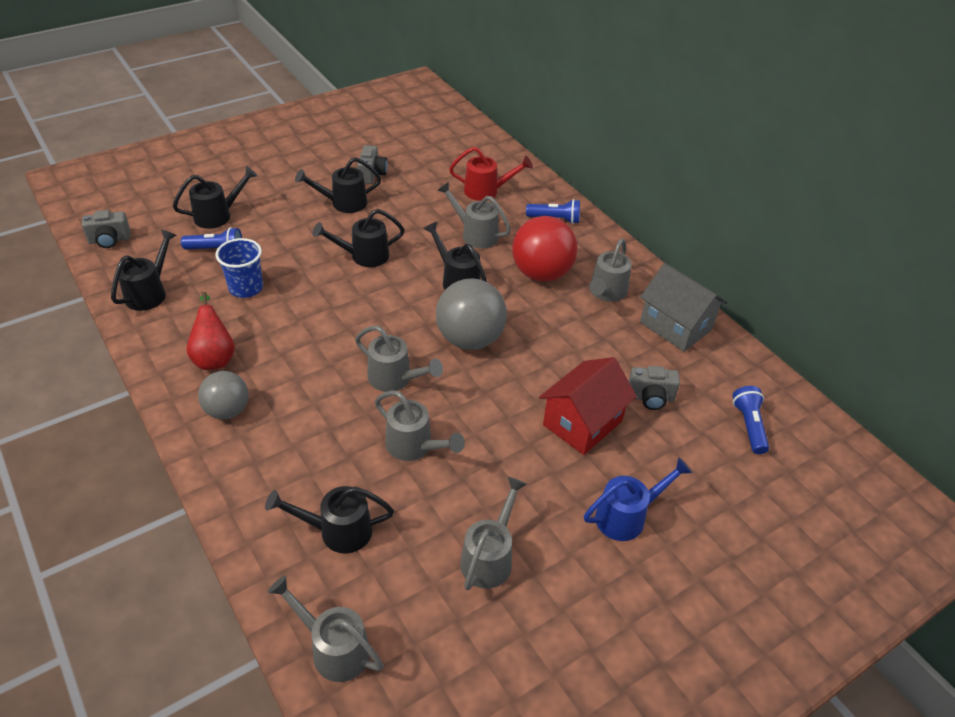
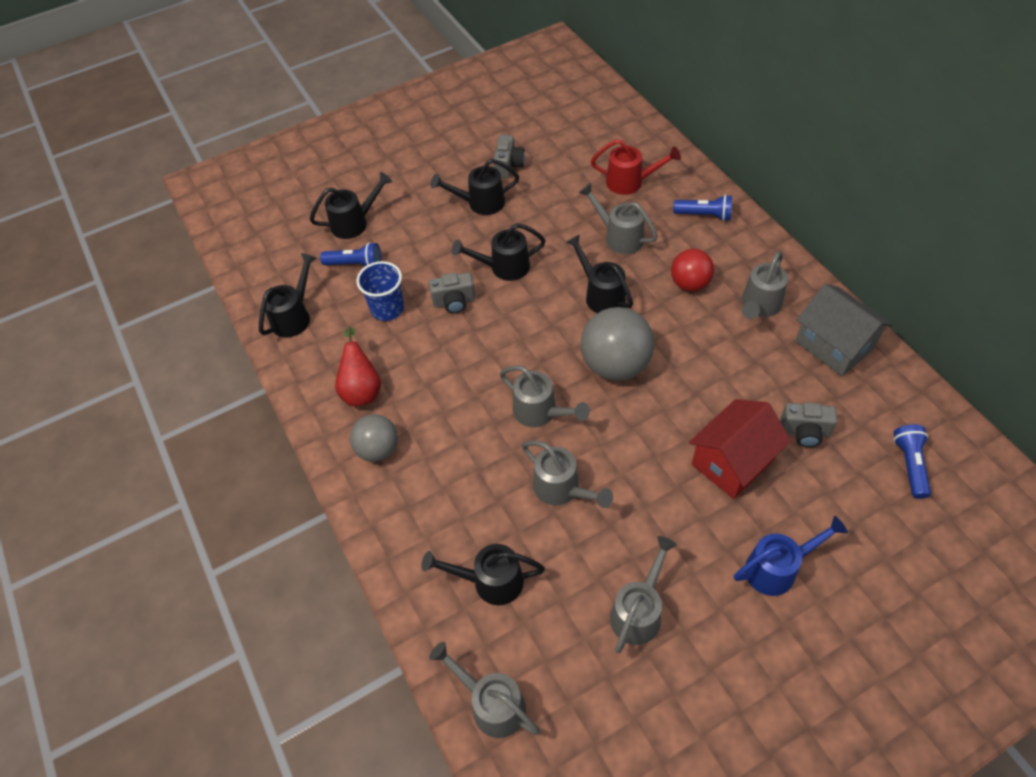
camera: 10 degrees right, 10 degrees up
(109, 240) = (251, 256): grey camera -> grey camera (454, 302)
(541, 273) = (689, 284): red ball -> red ball, size x0.62

